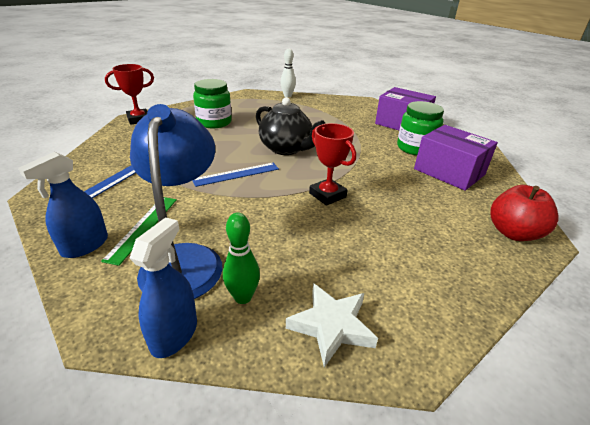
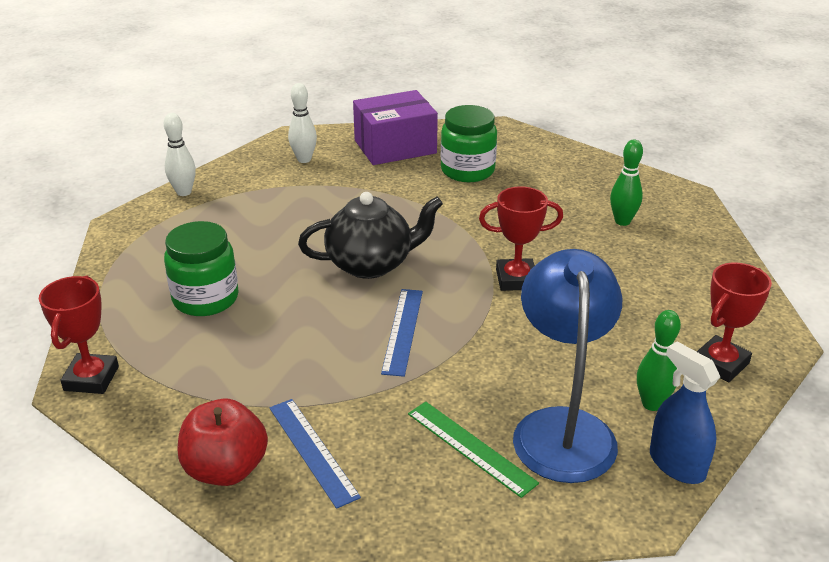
camera: 55 degrees left, 0 degrees up
(85, 245) = (474, 508): blue spray bottle -> none
(185, 259) = (562, 427): blue lamp -> blue lamp turned 60 degrees clockwise
(331, 326) = (720, 363): white star -> red trophy
(352, 108) = (304, 159): none -> white bowling pin
(449, 172) = (539, 178): purple box -> none
(454, 218) = (622, 221): none -> green bowling pin
(513, 233) = (668, 203): red apple -> red apple (226, 469)

